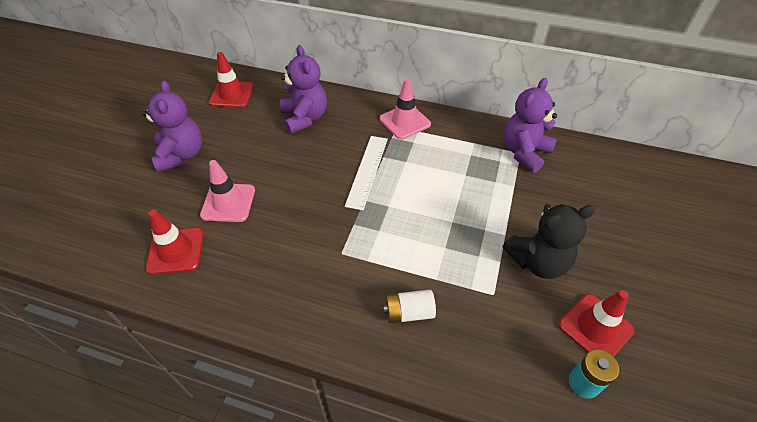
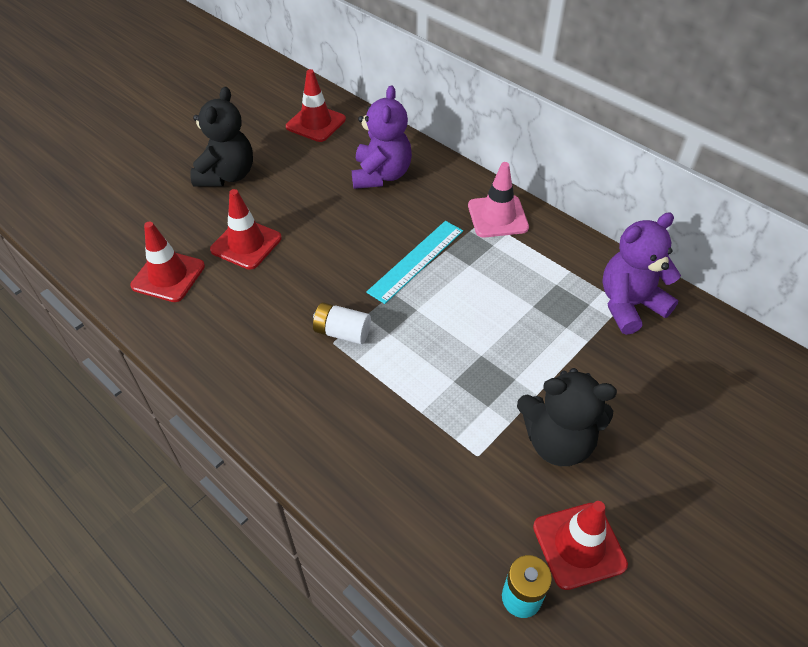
camera: 25 degrees right, 0 degrees up
(181, 155) = (227, 175): purple teddy bear -> black teddy bear
(228, 202) = (246, 244): pink traffic cone -> red traffic cone
(367, 171) = (416, 261): white ruler -> turquoise ruler
(409, 312) = (367, 435): white battery -> white battery (342, 332)

